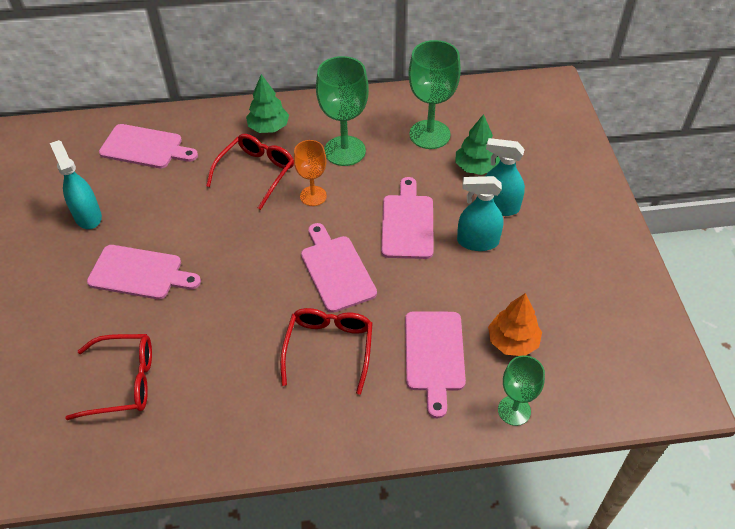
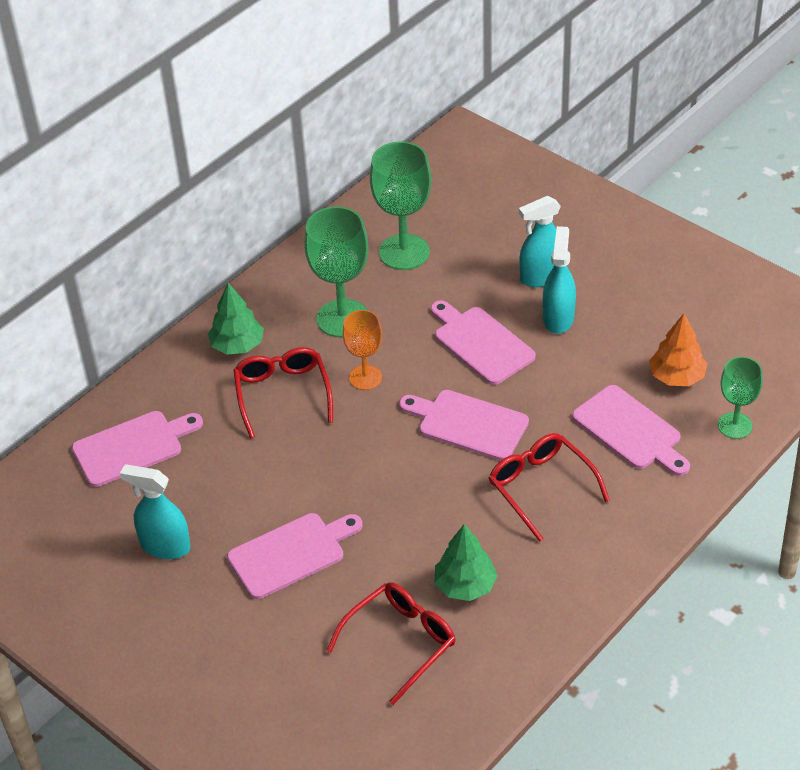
camera: 40 degrees left, 5 degrees down
(476, 167) = (481, 255): green tree -> green tree (465, 585)
(477, 241) = (558, 318): turquoise spray bottle -> turquoise spray bottle turned 135 degrees clockwise

